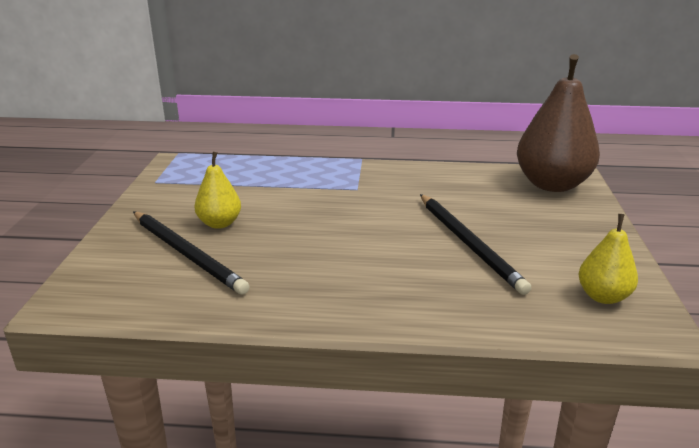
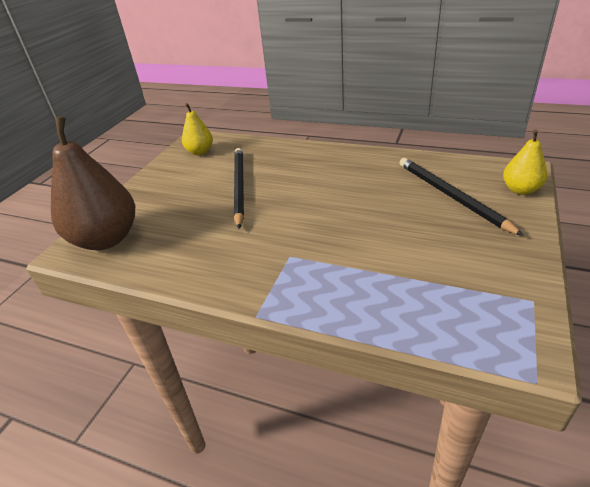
camera: 160 degrees left, 10 degrees up
(219, 223) = (431, 223): yellow pear -> yellow pear (520, 190)

